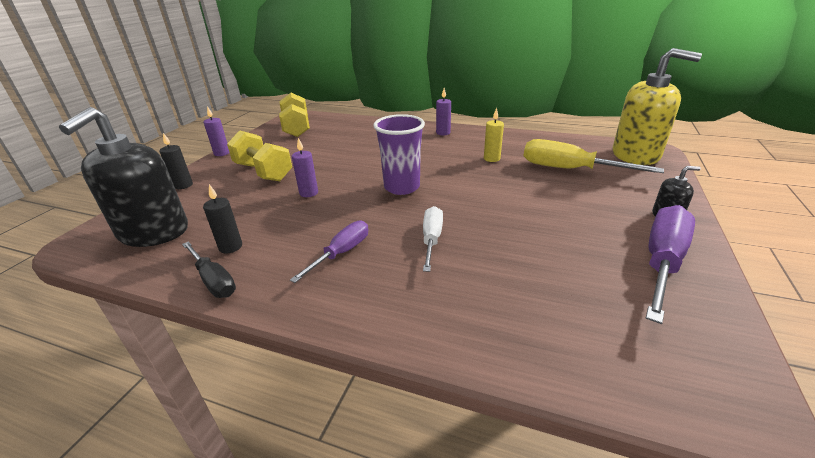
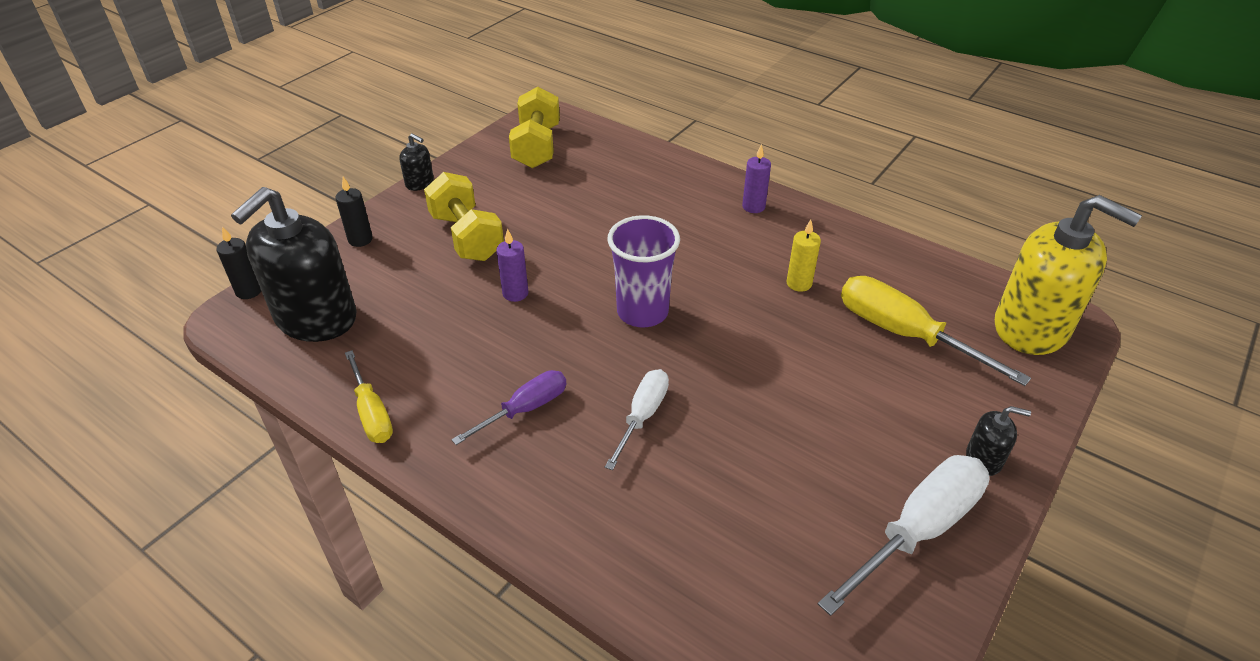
camera: 15 degrees right, 10 degrees up
(213, 280) = (372, 413): black screwdriver -> yellow screwdriver
(222, 153) = (419, 183): purple candle -> black soap dispenser
(230, 247) = (399, 365): black candle -> black candle (249, 291)
(662, 262) = (917, 530): purple screwdriver -> white screwdriver

